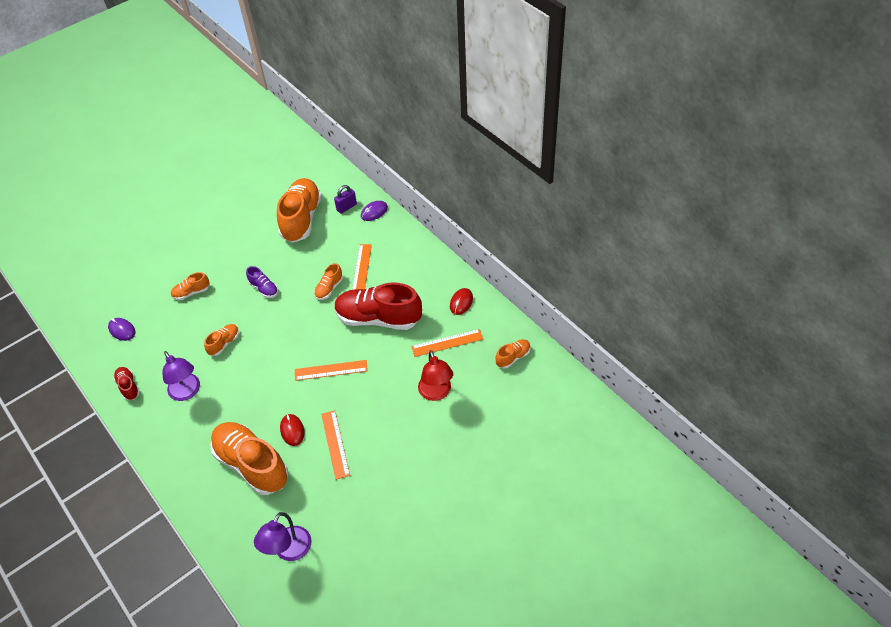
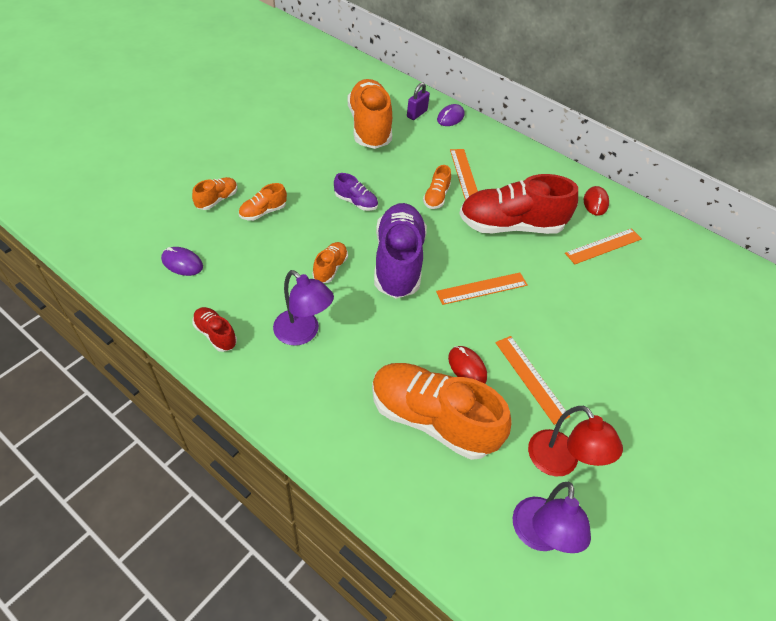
camera: 20 degrees left, 0 degrees up
(276, 342) = (398, 262): none -> purple shoe
(436, 393) = (622, 303): red lamp -> red lamp (559, 463)
(513, 357) = (685, 256): orange shoe -> orange shoe (217, 200)

